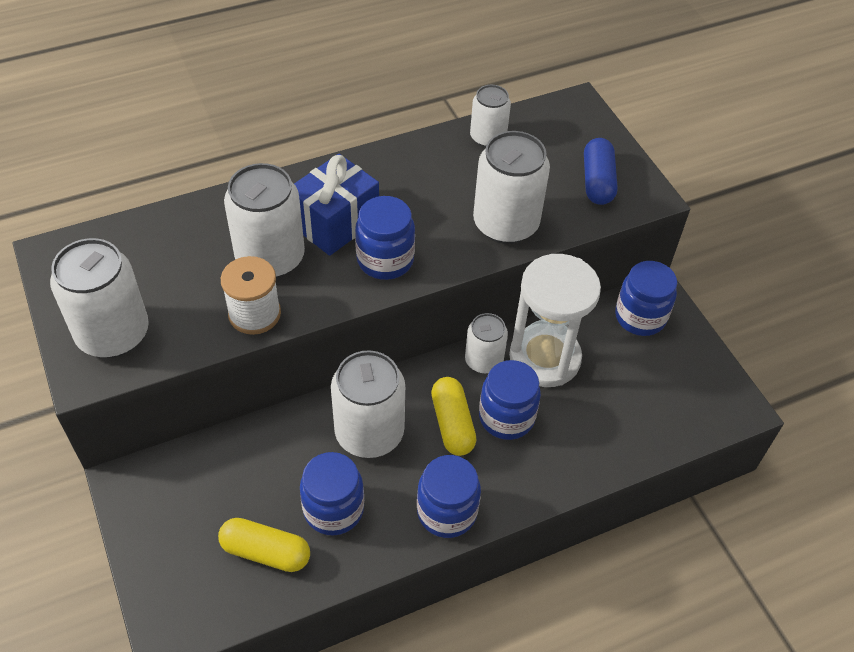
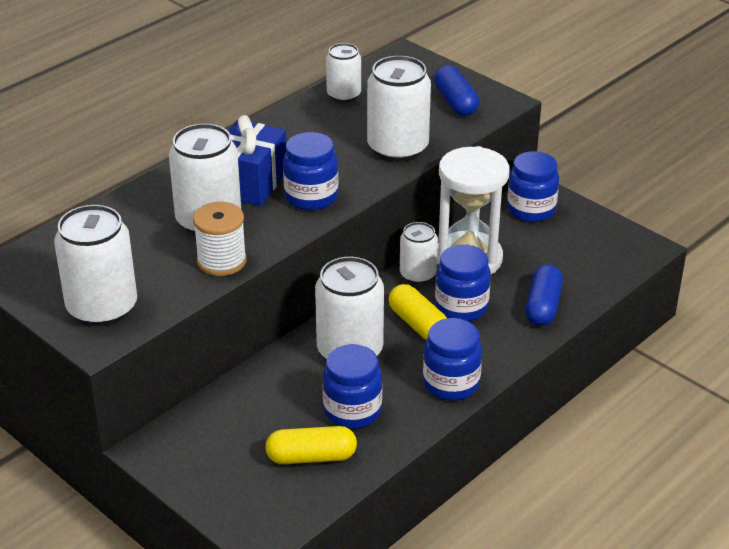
camera: 20 degrees left, 15 degrees down
(590, 446) = (543, 306): none -> blue capsule

